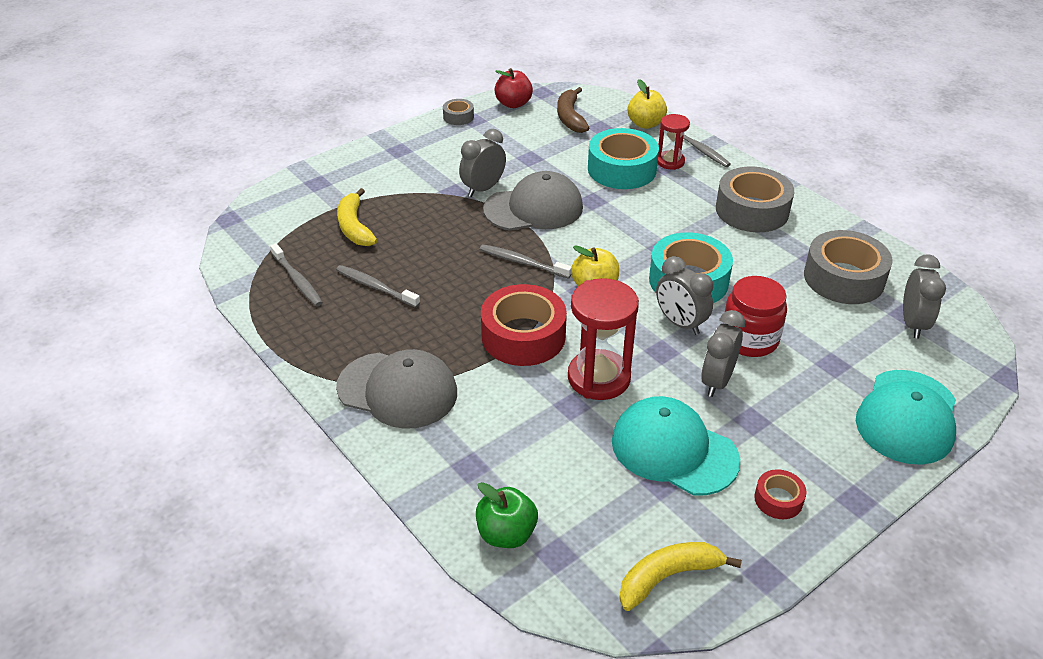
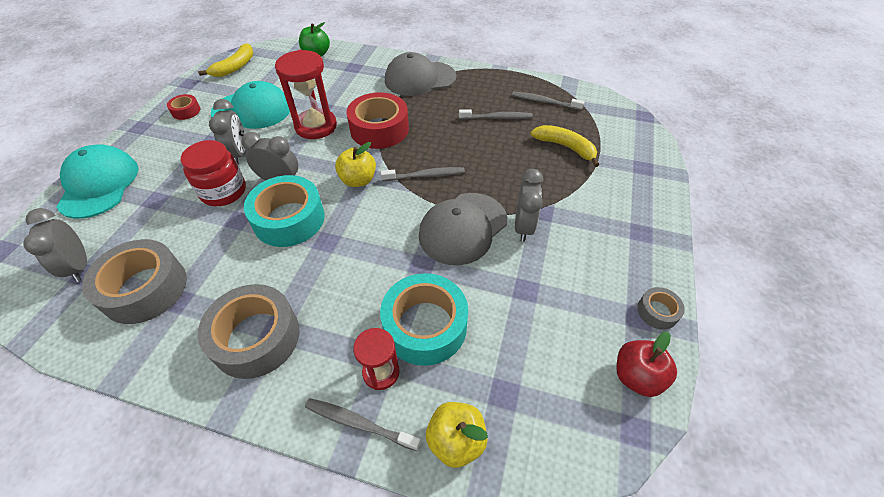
camera: 145 degrees right, 10 degrees up
(570, 117) = (552, 391): brown banana -> none

